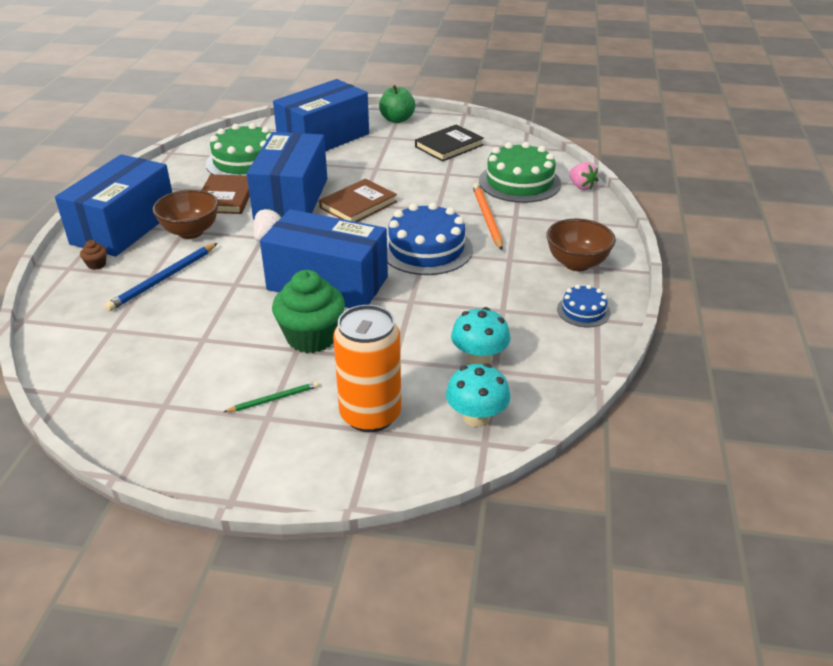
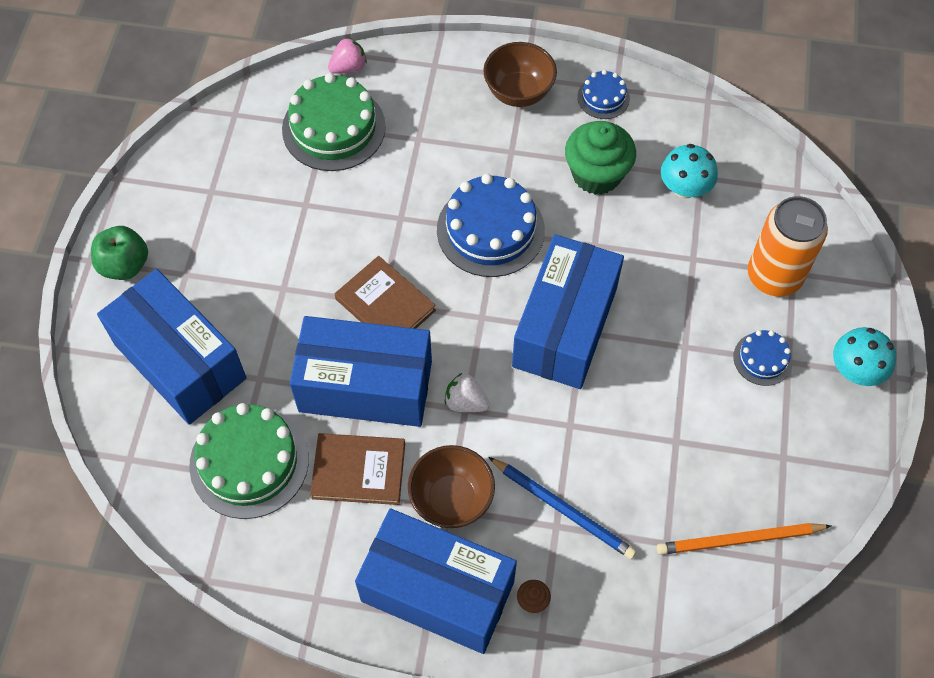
camera: 90 degrees left, 25 degrees up
(274, 399) = (762, 359): green pencil -> blue cake
(311, 337) = (664, 335): green cupcake -> green cupcake (596, 174)
(449, 146) = (223, 200): black book -> none
(476, 417) = (766, 194): turquoise mushroom -> turquoise mushroom (855, 370)
(487, 218) = (421, 167): orange pencil -> orange pencil (739, 540)

